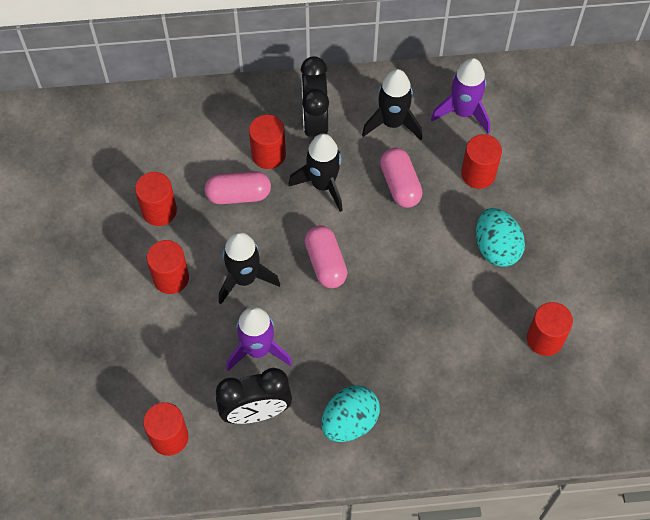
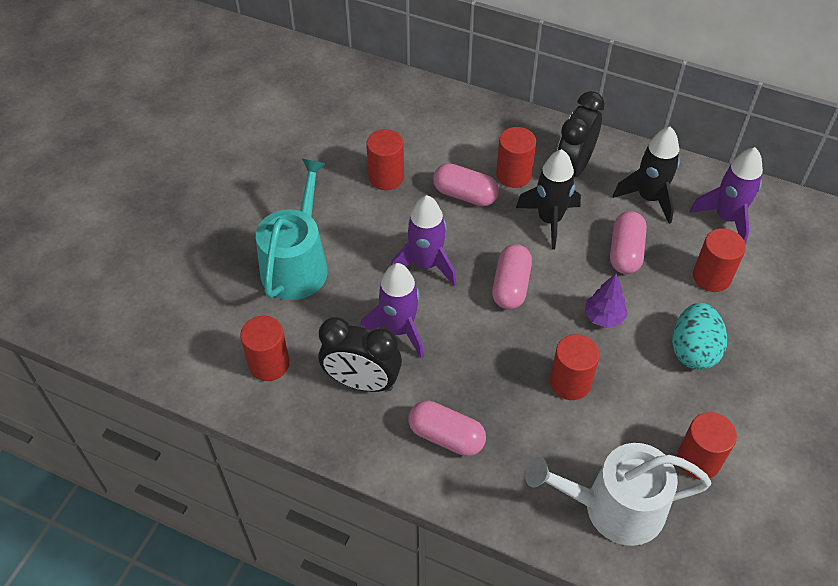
camera: 30 degrees right, 10 degrees down
(134, 334) = (297, 264): none -> turquoise watering can
(171, 278) = (360, 234): red cylinder -> red cylinder (570, 382)
(244, 278) = (426, 264): black rocket -> purple rocket
(349, 422) = (446, 436): turquoise egg -> pink capsule
(414, 254) = (603, 317): none -> purple tree
(504, 410) = (614, 507): none -> white watering can

